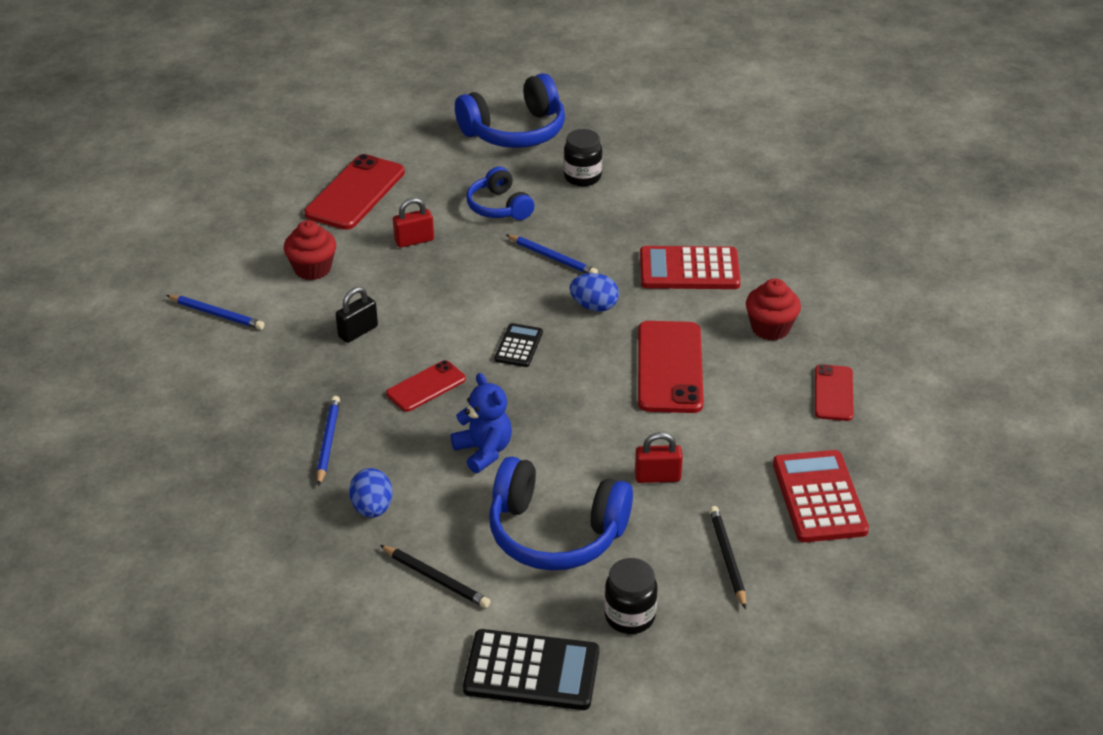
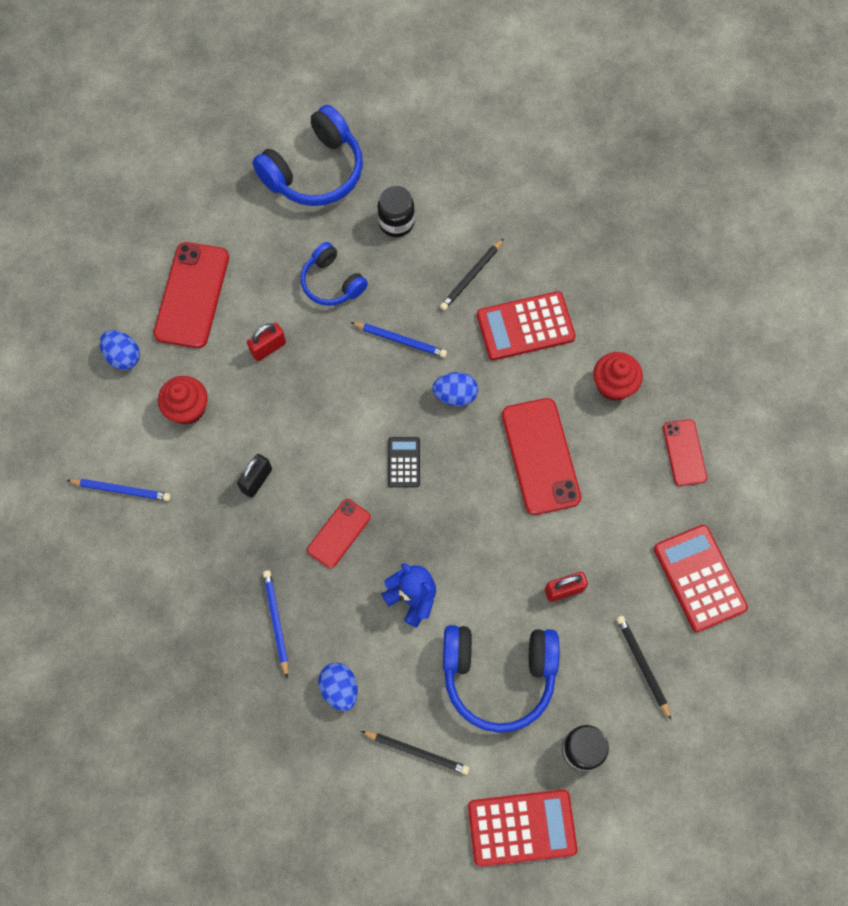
camera: 15 degrees left, 30 degrees up
(267, 222) = (123, 356): none -> blue egg
(531, 671) = (521, 827): black calculator -> red calculator
(645, 225) = (471, 276): none -> black pencil

